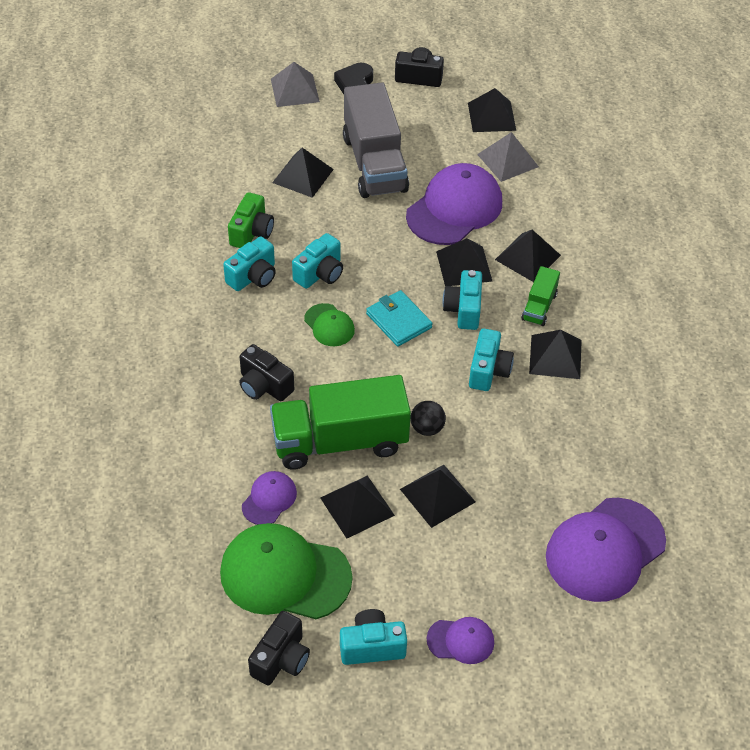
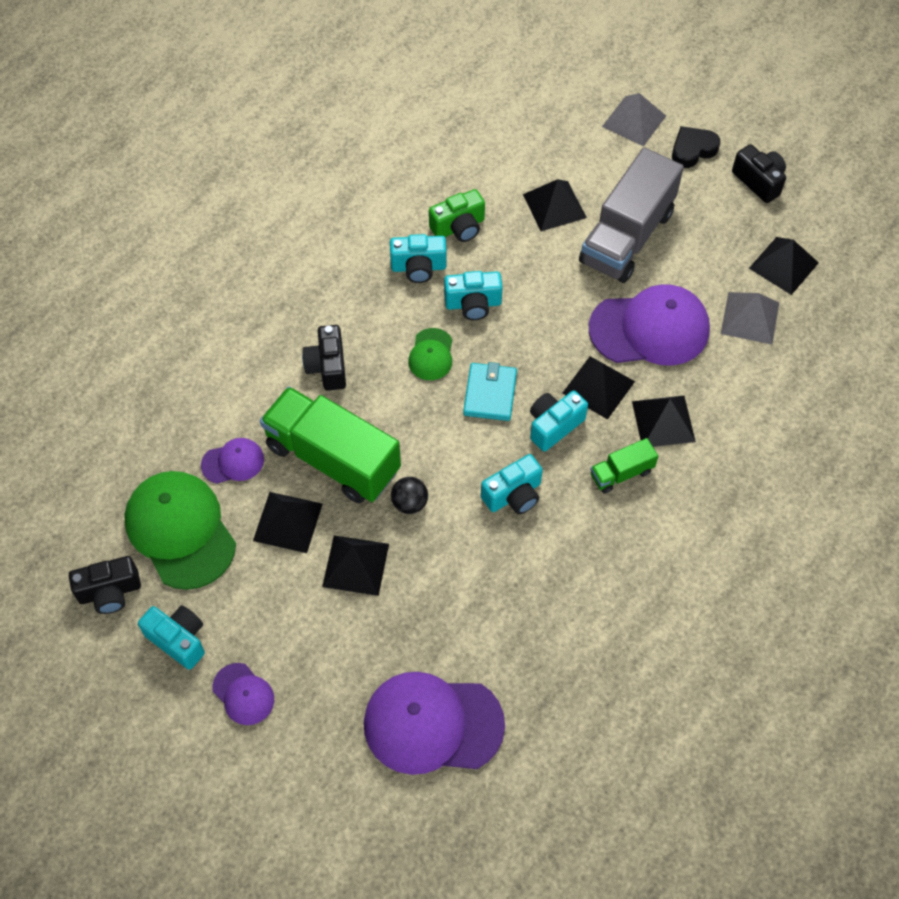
camera: 45 degrees right, 10 degrees up
(555, 357) = (583, 528): black pyramid -> none

